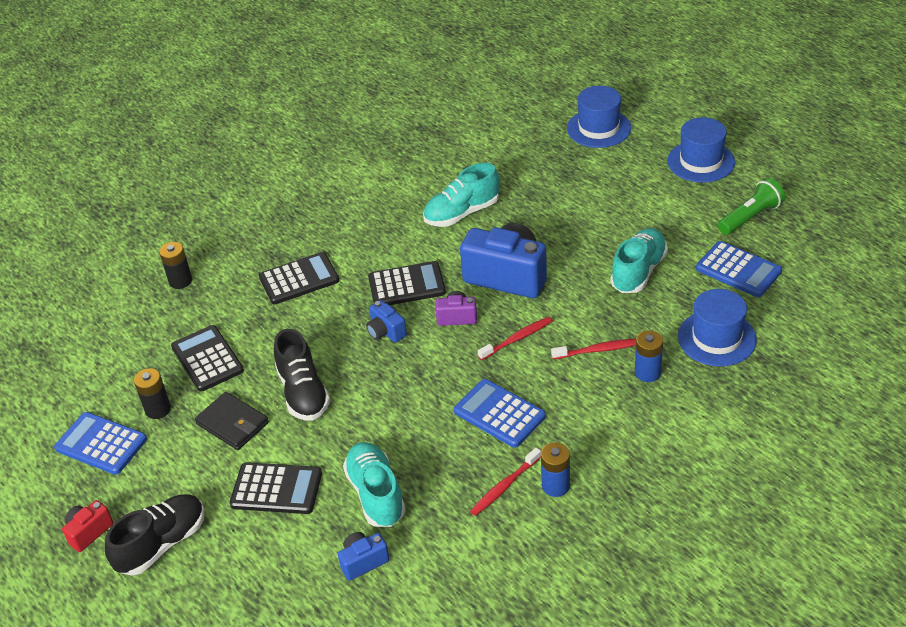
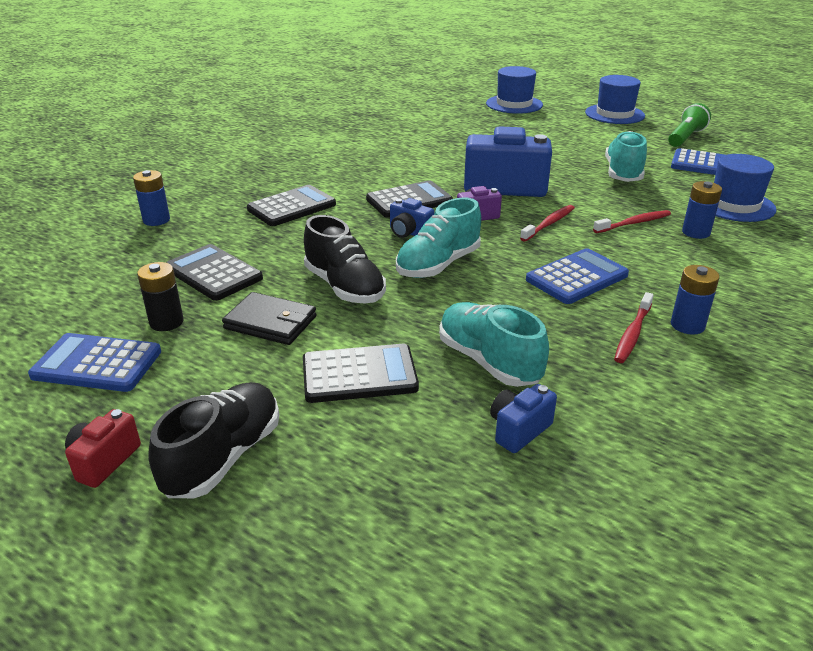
camera: 20 degrees left, 10 degrees down
(180, 281) = (156, 220): black battery -> blue battery
(462, 213) = (431, 154): turquoise shoe -> turquoise shoe (438, 265)
(499, 414) = (577, 277): blue calculator -> blue calculator turned 120 degrees clockwise

